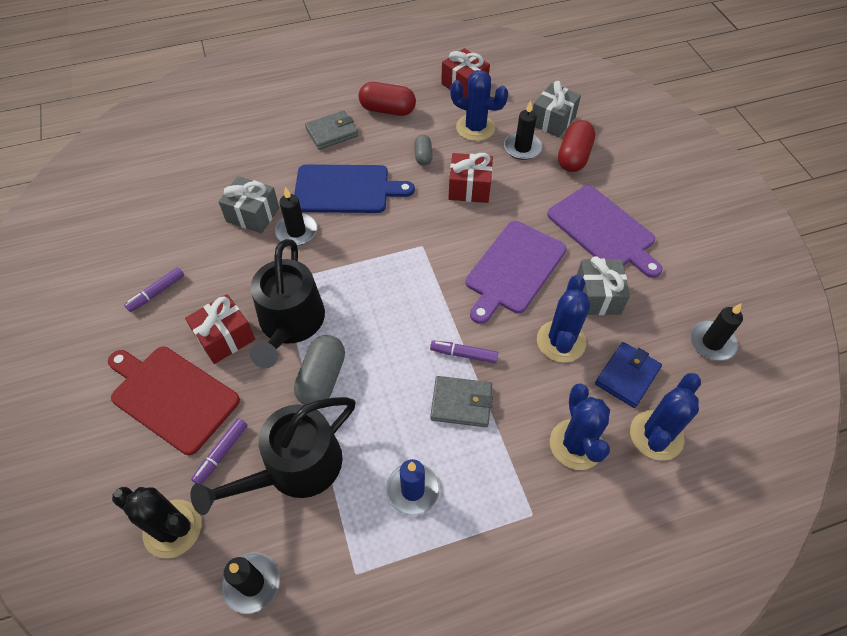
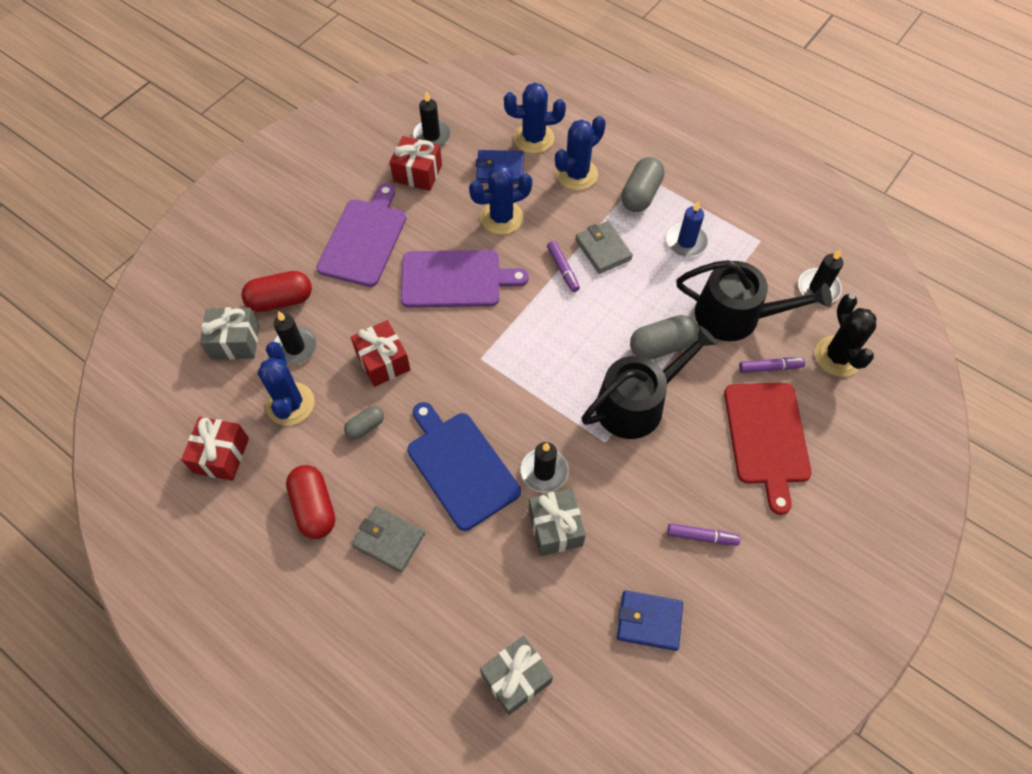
camera: 125 degrees left, 5 degrees up
(145, 226) = (649, 621): none -> blue wallet
(225, 337) = (690, 441): red gift -> red gift (417, 173)
(506, 491) = (641, 194): none -> grey capsule
(597, 296) = (440, 214): grey gift -> grey gift (516, 678)

